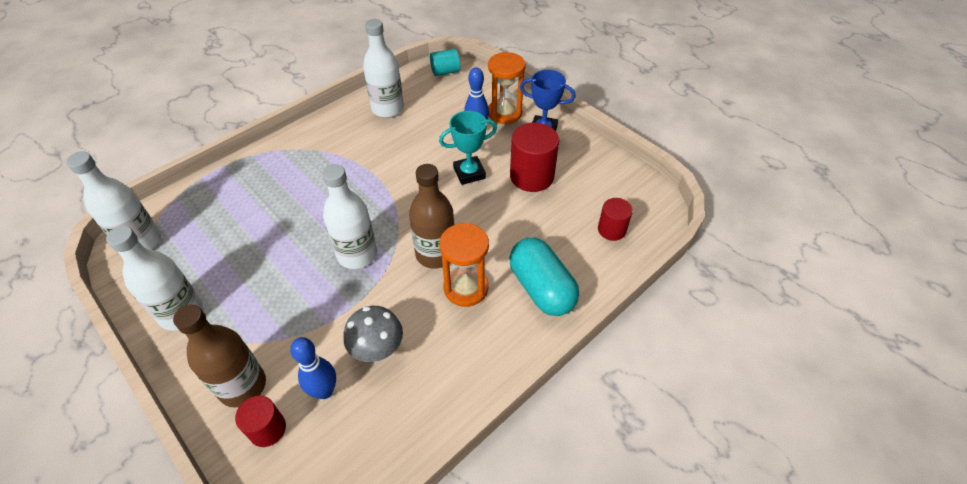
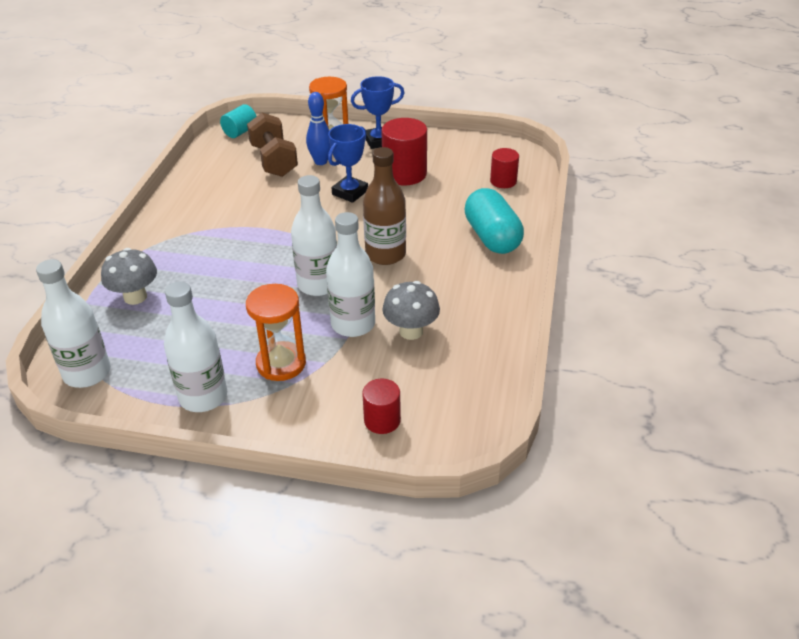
camera: 35 degrees left, 10 degrees down
(232, 191) = (135, 297): none -> grey mushroom
(242, 386) = (326, 409): brown bottle -> none
(324, 391) = (399, 375): blue bowling pin -> none
(387, 109) = (217, 178): white bottle -> white bottle (353, 324)
(443, 111) = (274, 160): none -> brown dumbbell
(466, 288) = (435, 263): orange hourglass -> orange hourglass (281, 363)
(469, 173) = (350, 192): turquoise trophy -> blue trophy
(541, 288) = (492, 237): turquoise capsule -> turquoise capsule turned 45 degrees clockwise

